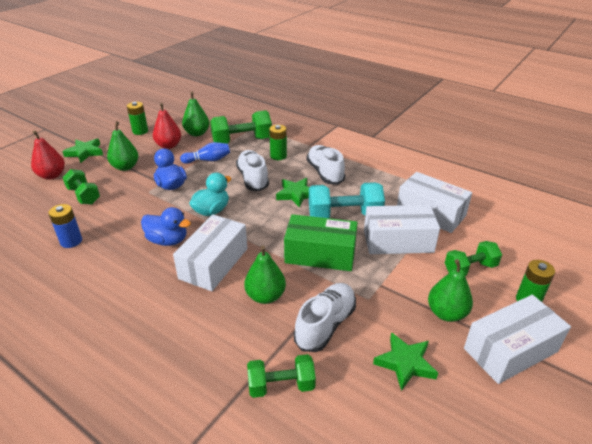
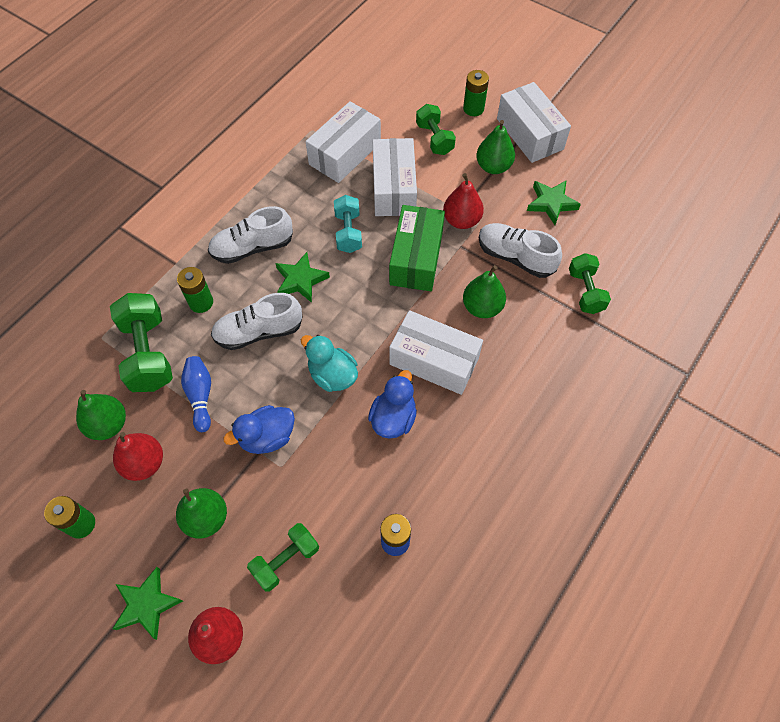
camera: 90 degrees left, 25 degrees up
(344, 216) = (348, 232): turquoise dumbbell -> turquoise dumbbell, size x0.64
(368, 285) = (461, 220): none -> red pear

